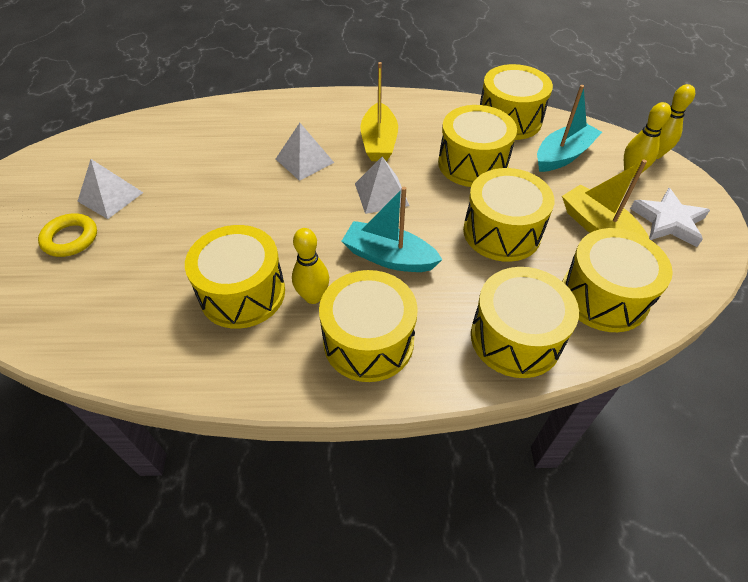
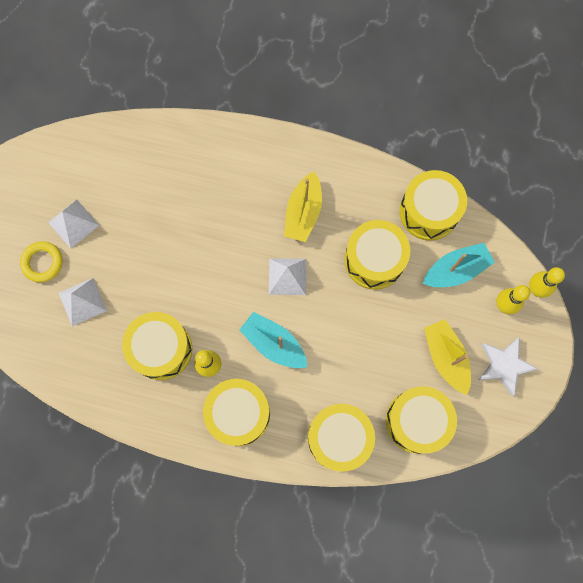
camera: 15 degrees right, 25 degrees up
(304, 160) = (234, 220): white pyramid -> white pyramid (82, 302)
(502, 232) = (368, 341): yellow drum -> none

